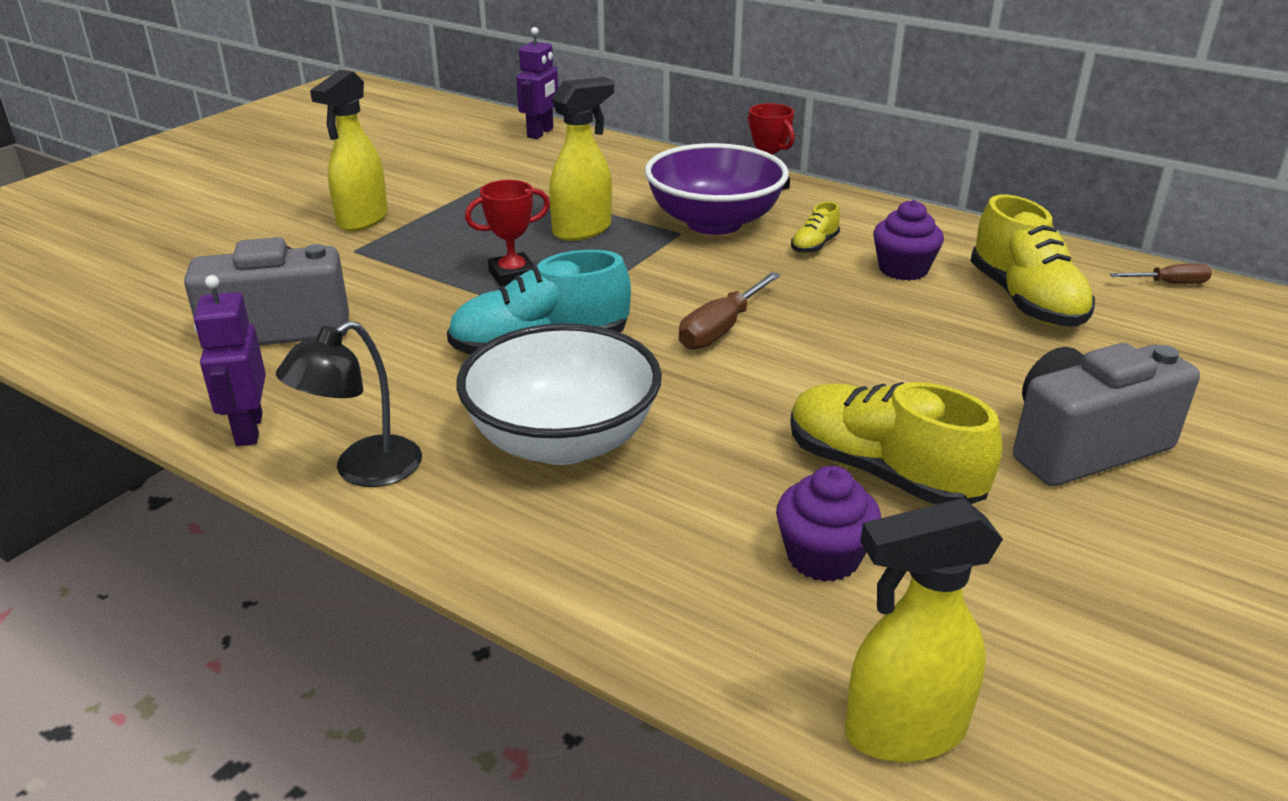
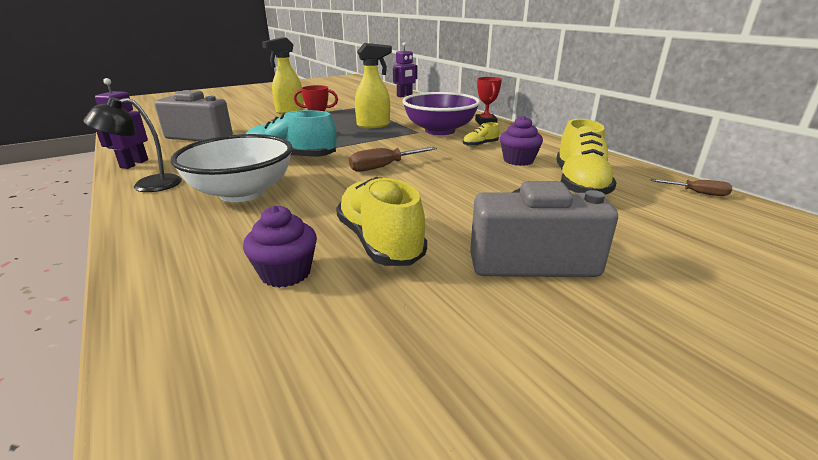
camera: 25 degrees right, 5 degrees down
(902, 732) = (181, 387): yellow spray bottle -> none

